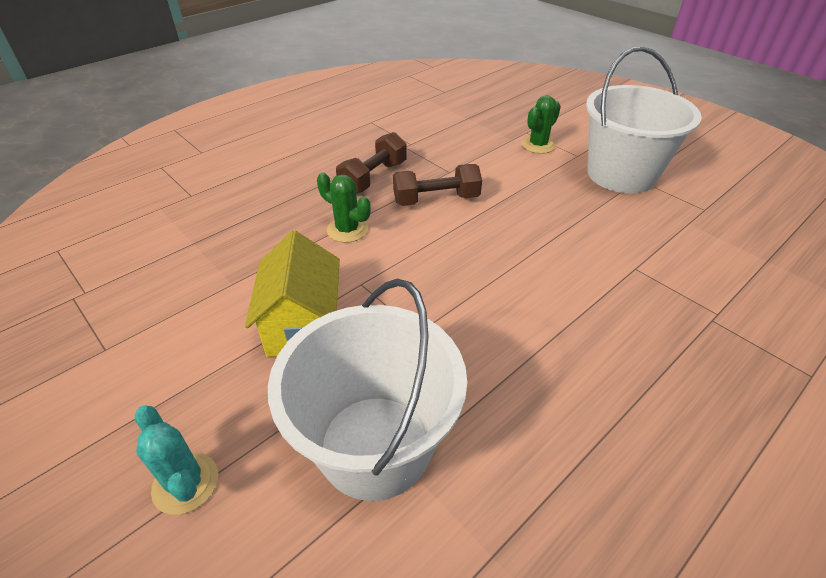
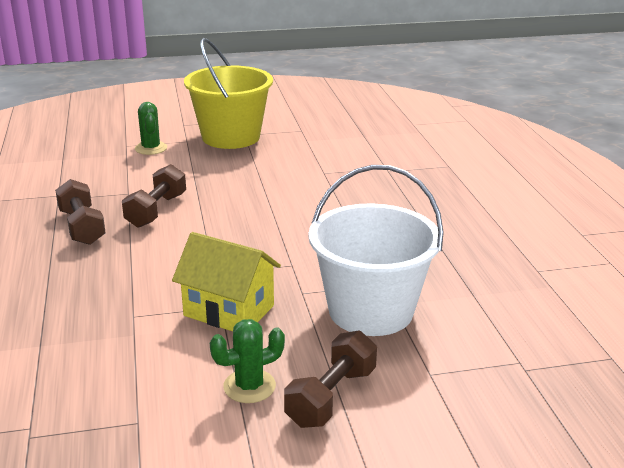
camera: 60 degrees left, 15 degrees down
(185, 483) = (331, 397): turquoise cactus -> brown dumbbell
(347, 230) = (138, 260): green cactus -> green cactus (249, 386)
(621, 174) = (231, 137): white bucket -> yellow bucket

